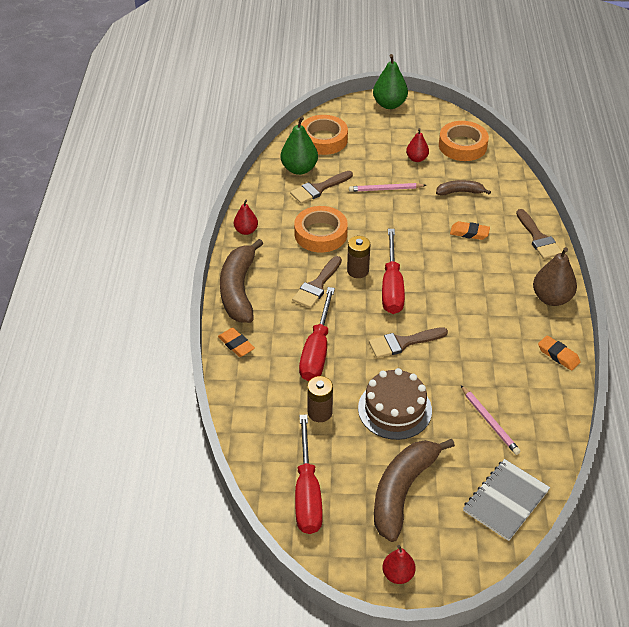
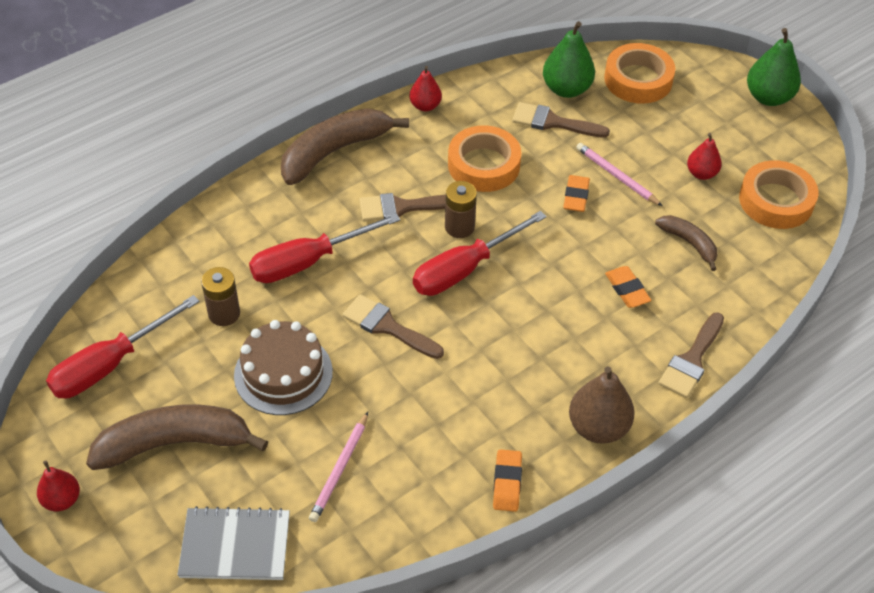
camera: 50 degrees right, 5 degrees up
(236, 344) = (257, 195): orange eraser -> orange eraser (576, 196)

